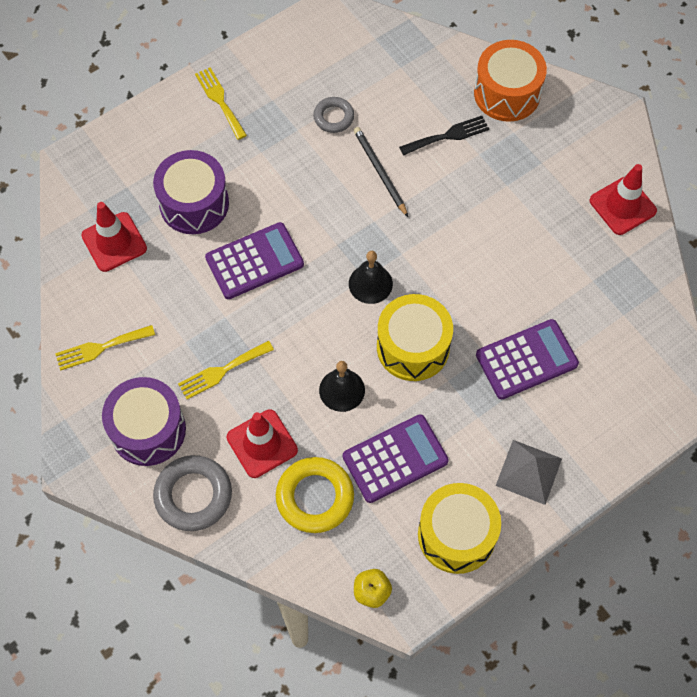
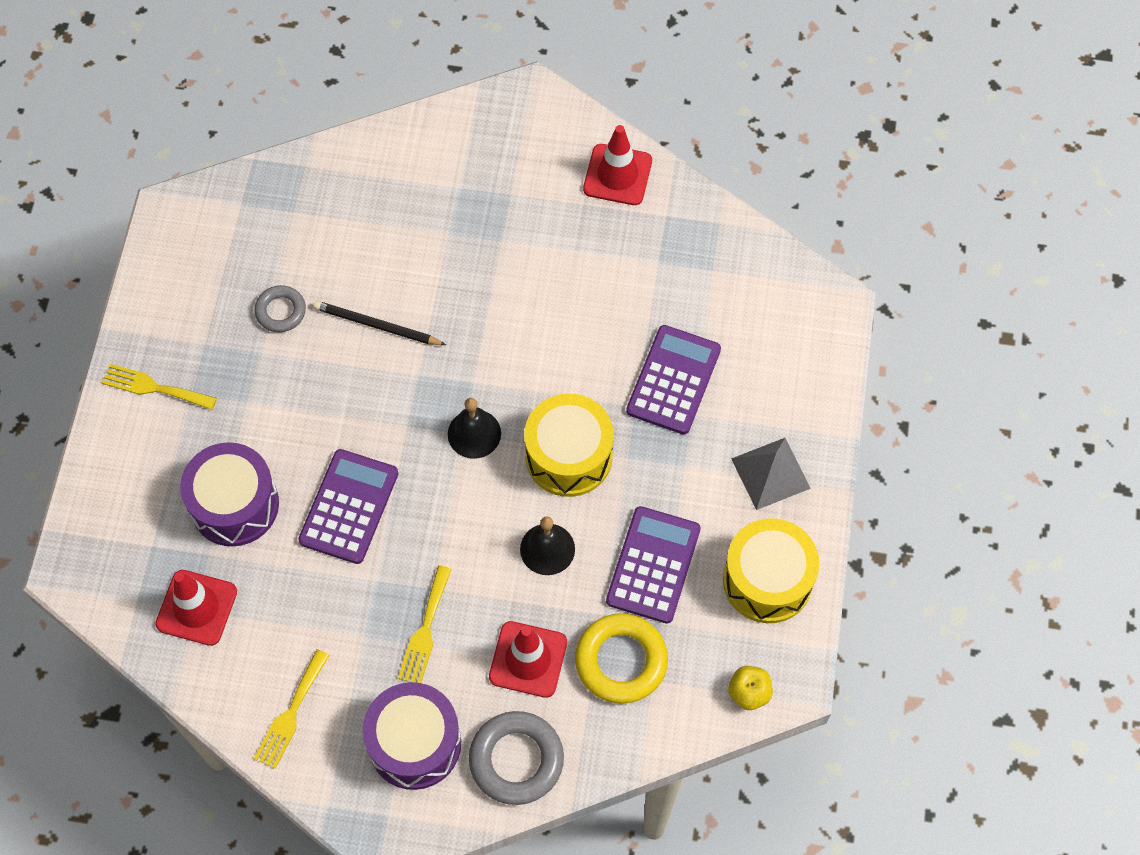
camera: 45 degrees left, 0 degrees up
(448, 136) = (403, 240): black fork -> none
(507, 93) = (416, 156): orange drum -> none

